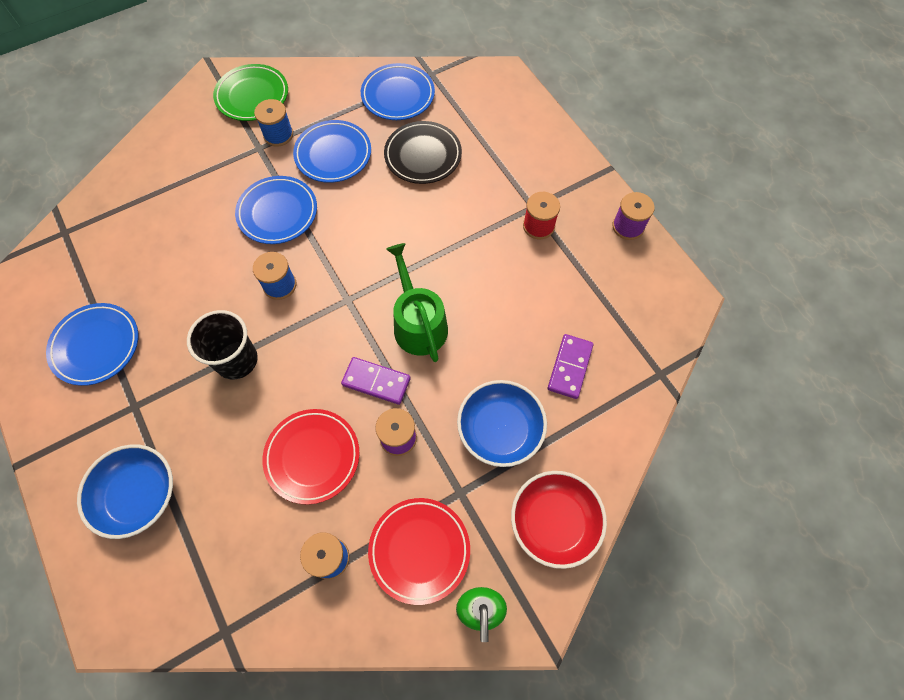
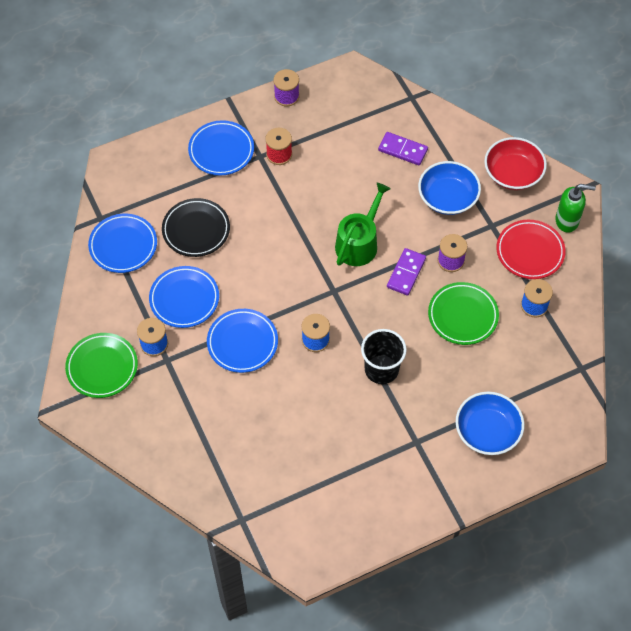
camera: 85 degrees left, 5 degrees down
(96, 346) = (361, 476): blue plate -> blue plate (221, 150)
(312, 457) = (462, 316): red plate -> green plate
(418, 323) = (359, 243): green watering can -> green watering can turned 135 degrees clockwise

